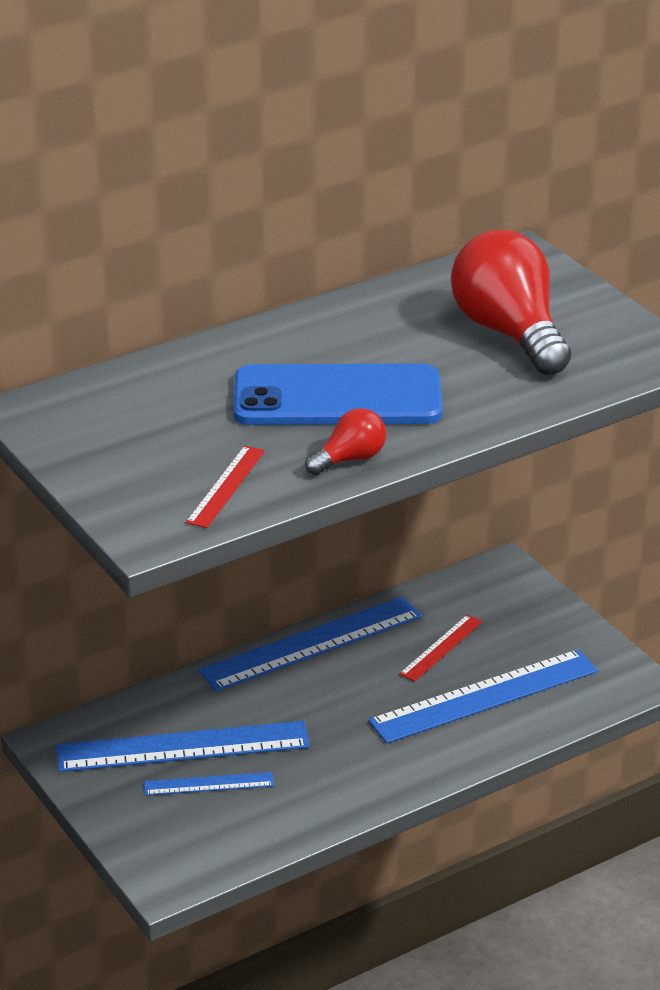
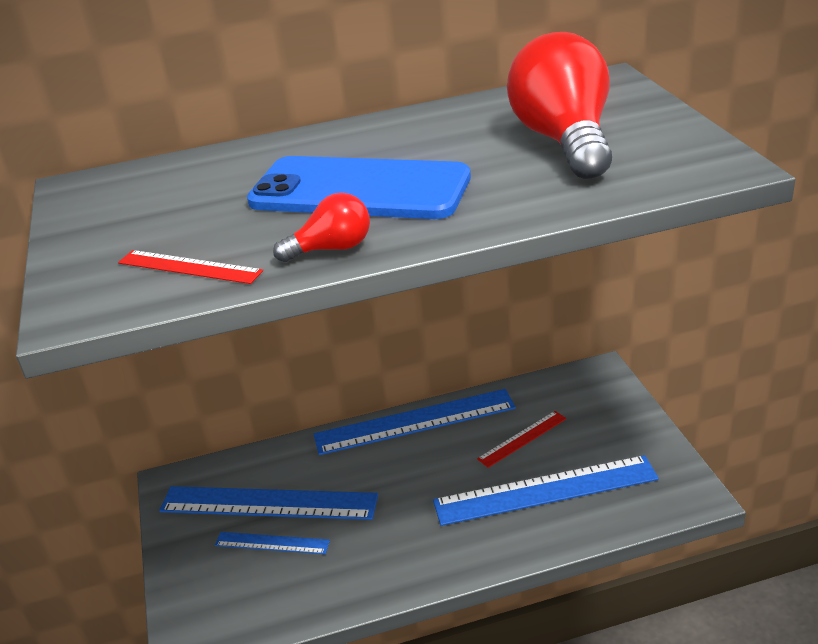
camera: 20 degrees right, 0 degrees up
(226, 486) = (189, 267): red ruler -> red ruler turned 75 degrees clockwise

